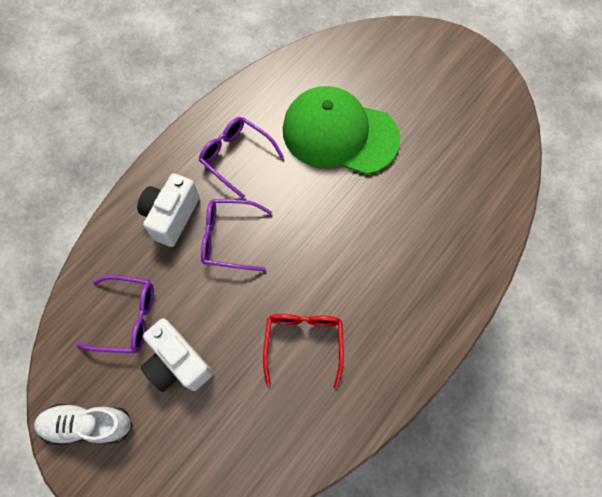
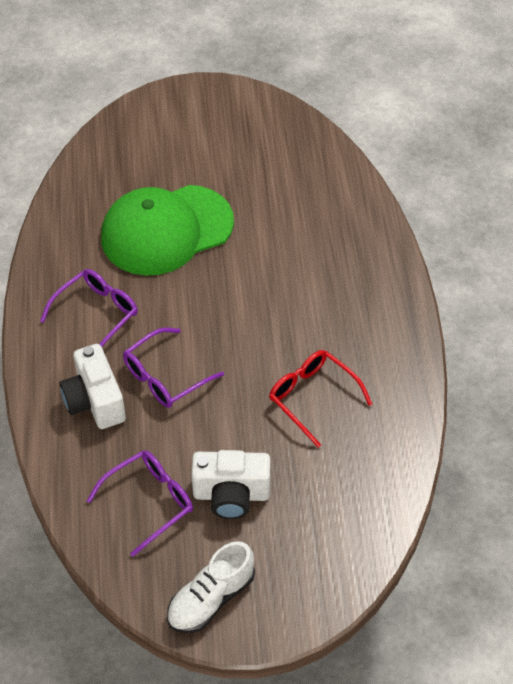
camera: 45 degrees left, 15 degrees down
(236, 157) = (97, 314): purple glasses -> purple glasses turned 135 degrees clockwise

